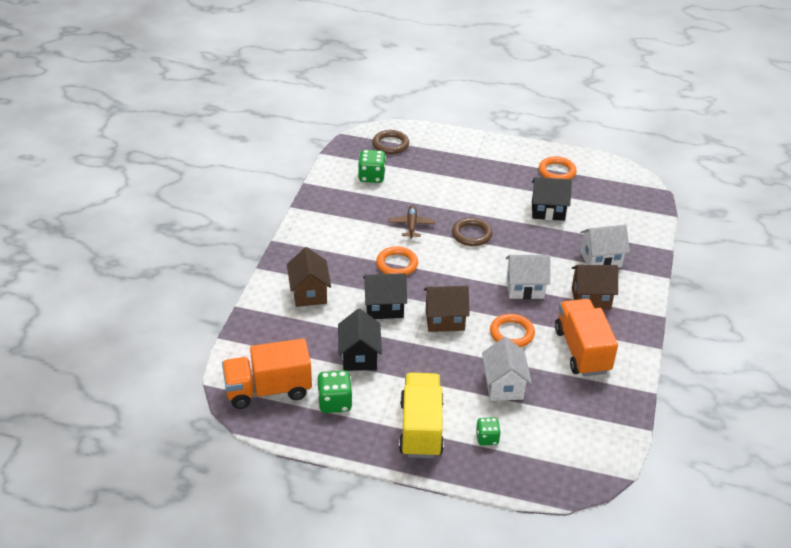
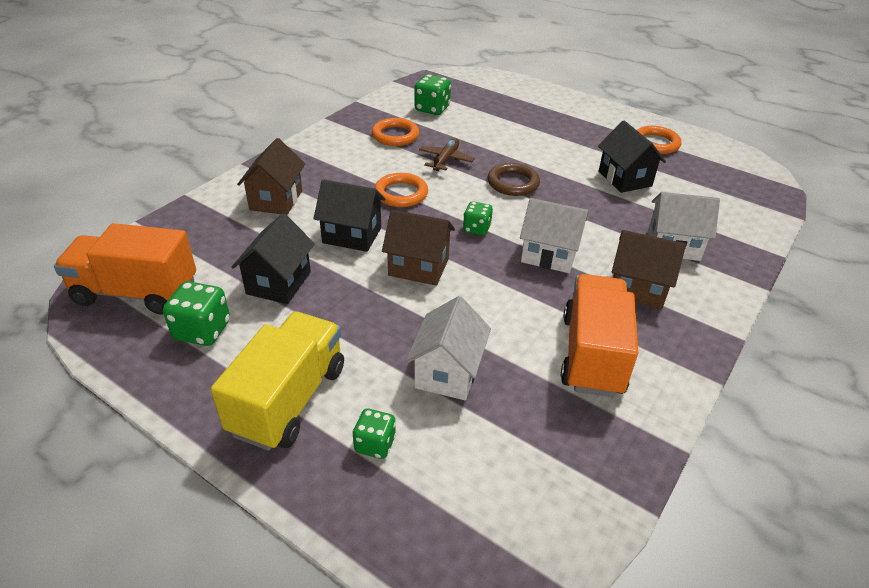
camera: 20 degrees right, 0 degrees up
(390, 144) = (472, 86): brown ring -> none
(466, 280) = (476, 229): none -> green dice
(512, 333) = (500, 305): orange ring -> orange ring (395, 135)
(548, 211) = (624, 179): black house -> black house turned 45 degrees clockwise

